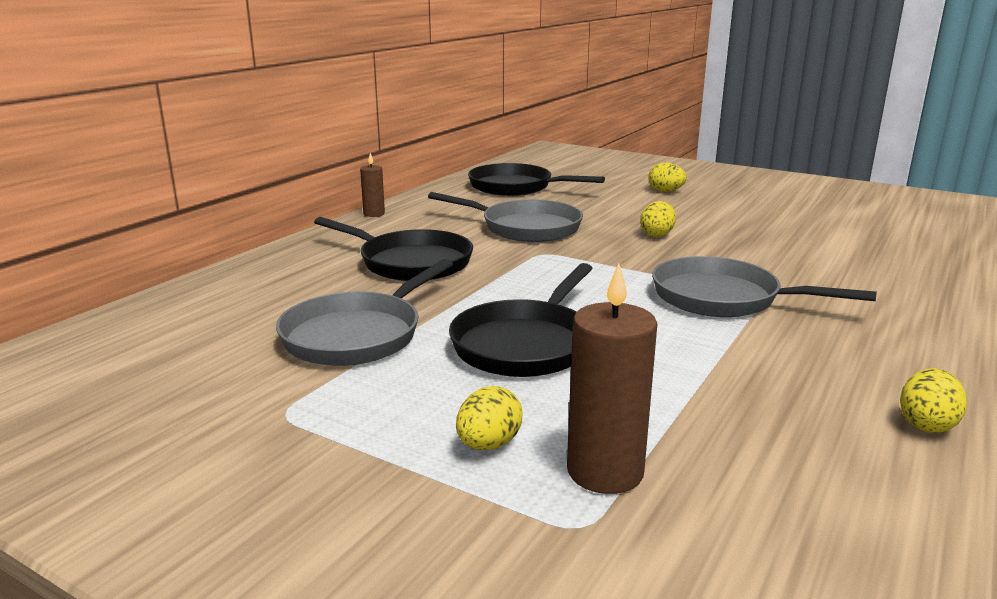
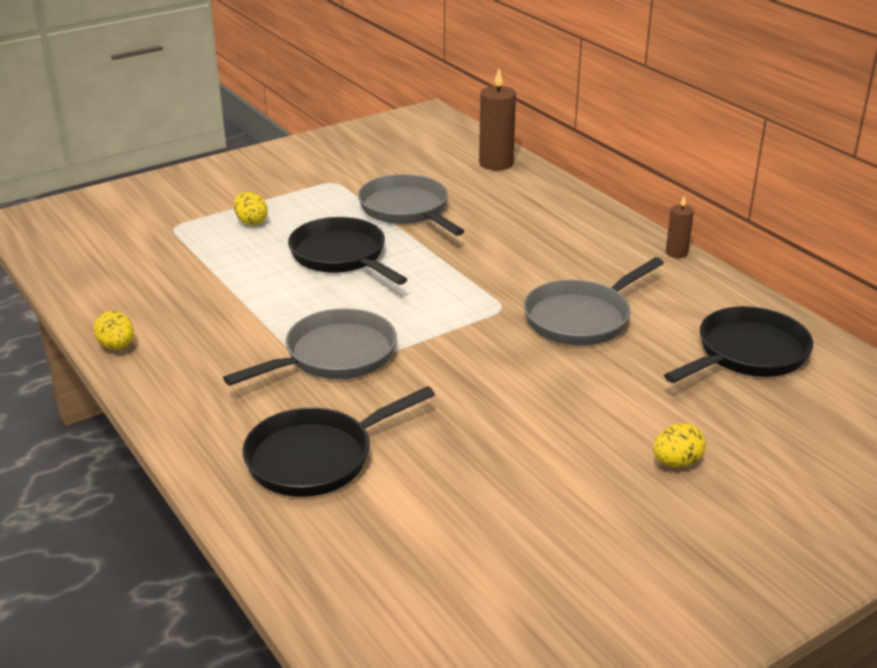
camera: 115 degrees right, 10 degrees up
(410, 262) = (524, 246): black pan -> black pan (316, 458)
(605, 471) = (198, 242): brown candle -> brown candle (496, 163)
(657, 234) = (509, 386): yellow egg -> none

